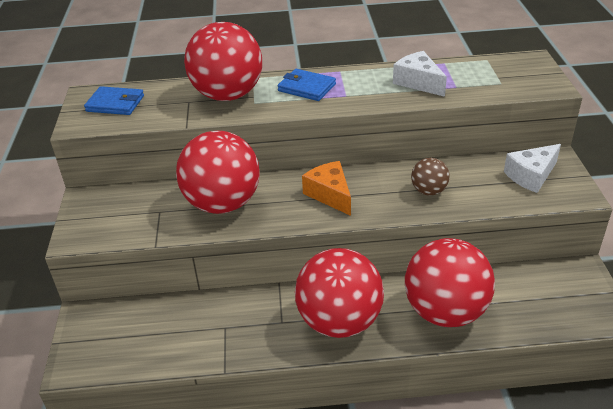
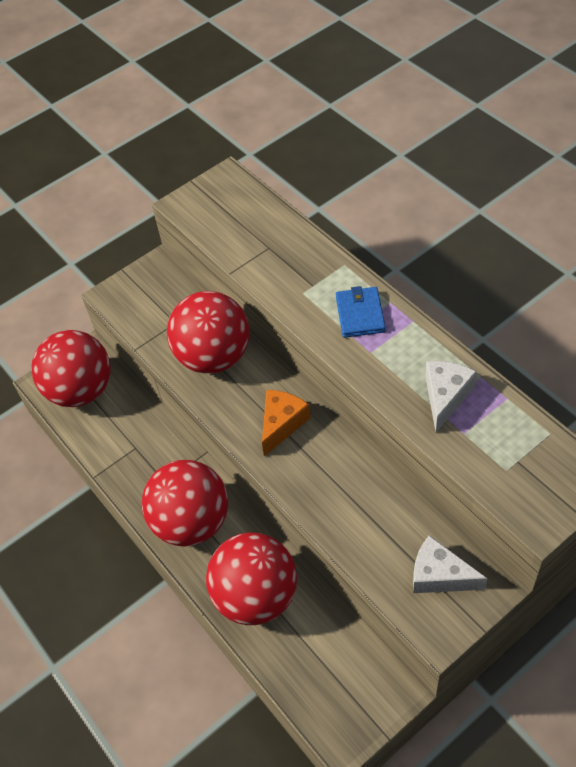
camera: 60 degrees right, 15 degrees up
(115, 103) = (227, 204): blue wallet -> none
(228, 95) = (300, 266): red ball -> red ball (81, 390)
(428, 191) = (345, 498): brown ball -> none

